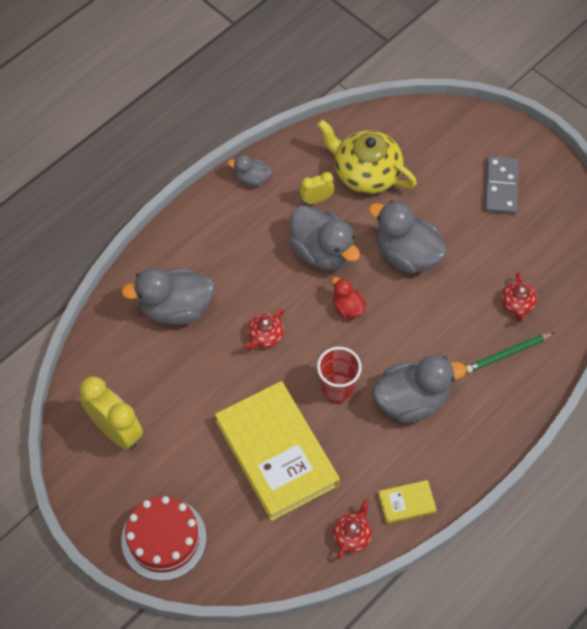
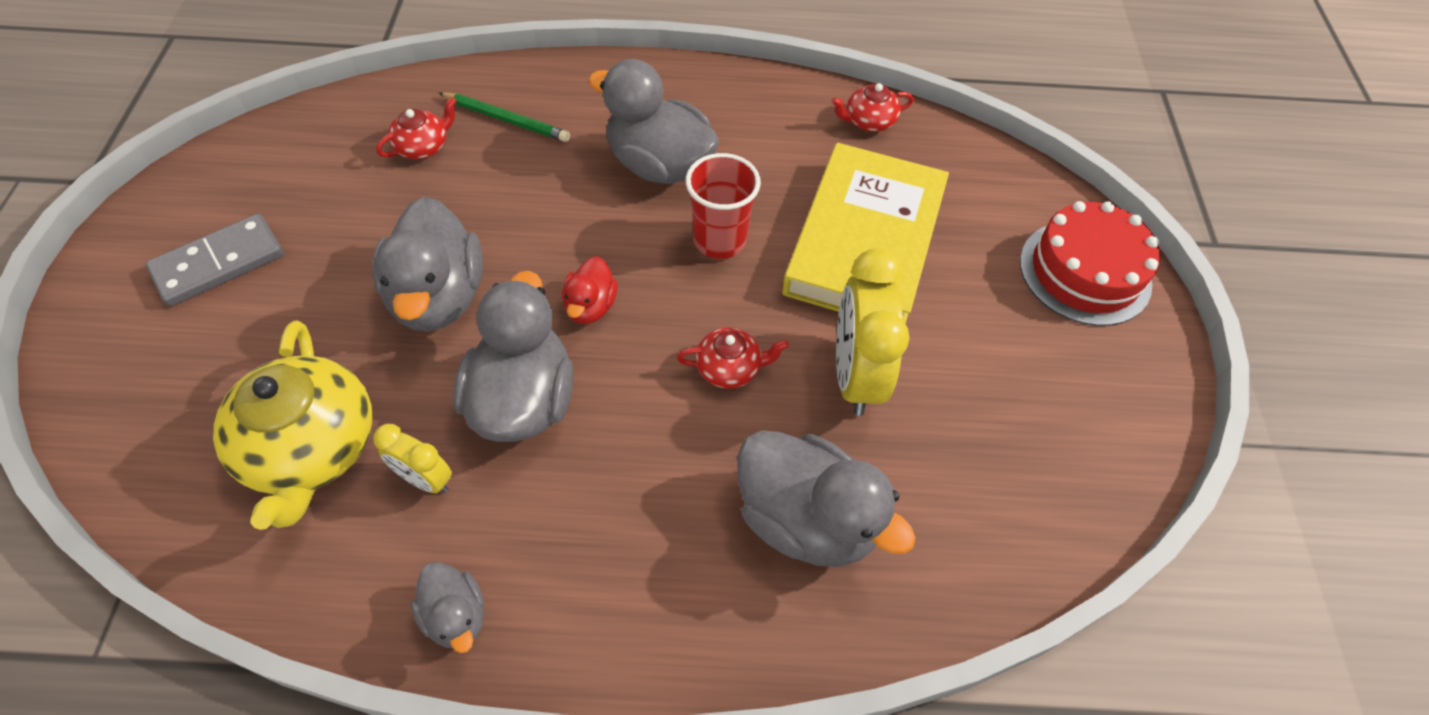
camera: 135 degrees left, 5 degrees down
(116, 430) = (1048, 433): yellow clock -> yellow clock (855, 375)
(406, 503) = (783, 101): yellow book -> none

